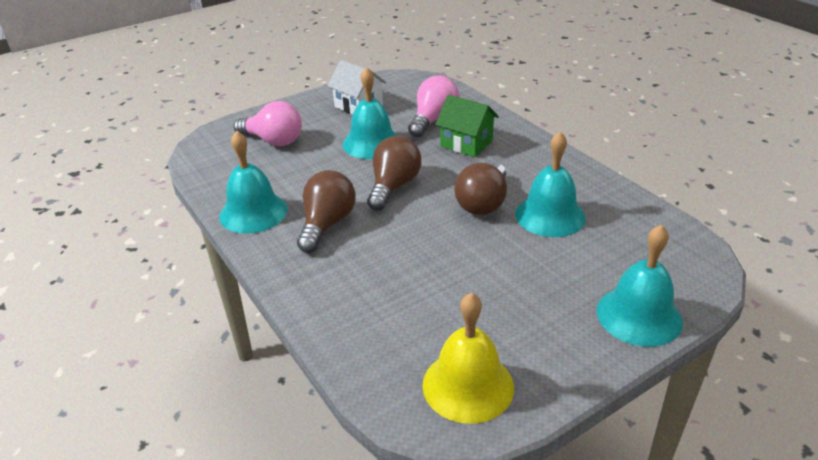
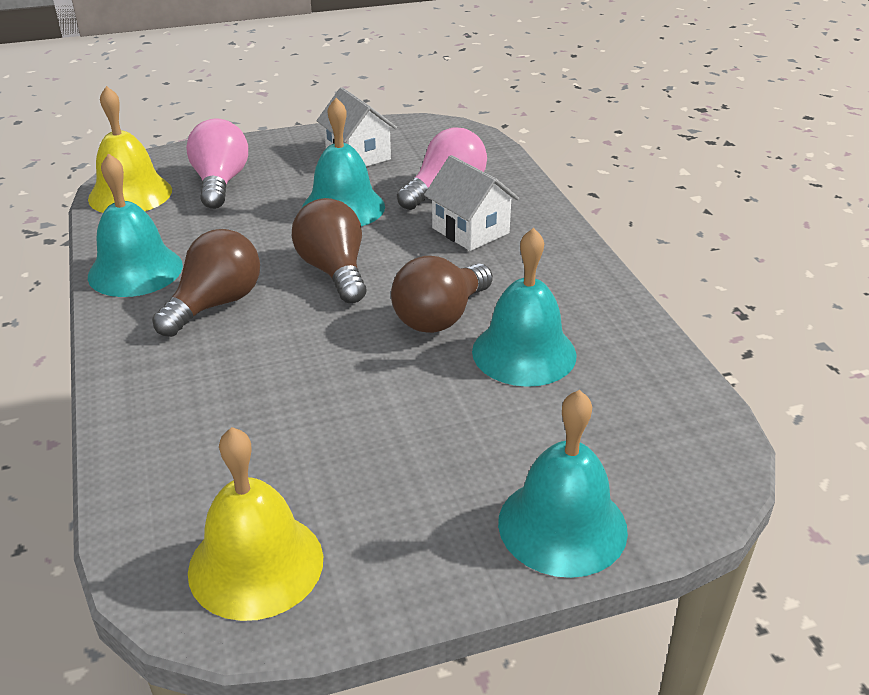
camera: 15 degrees right, 0 degrees up
(212, 160) = (130, 194): none -> yellow bell
(273, 141) = (220, 183): pink light bulb -> pink light bulb turned 135 degrees counterclockwise
(393, 186) = (334, 271): brown light bulb -> brown light bulb turned 60 degrees counterclockwise
(466, 143) = (470, 231): green house -> white house

